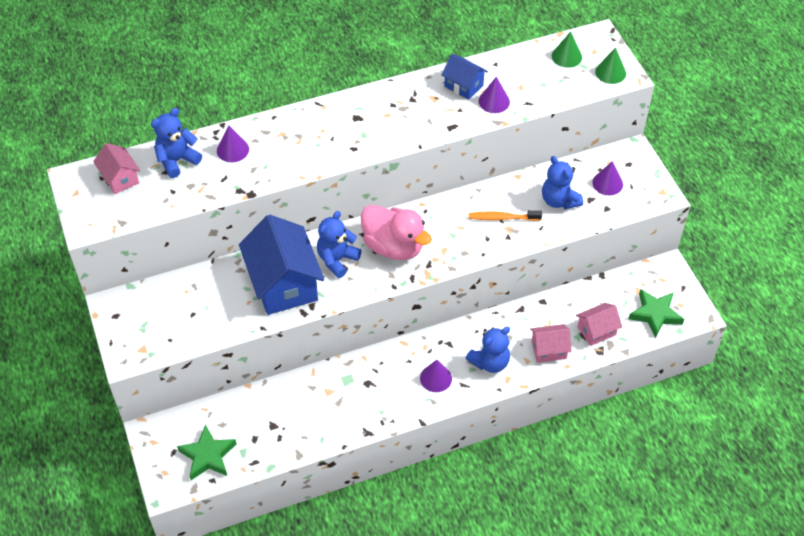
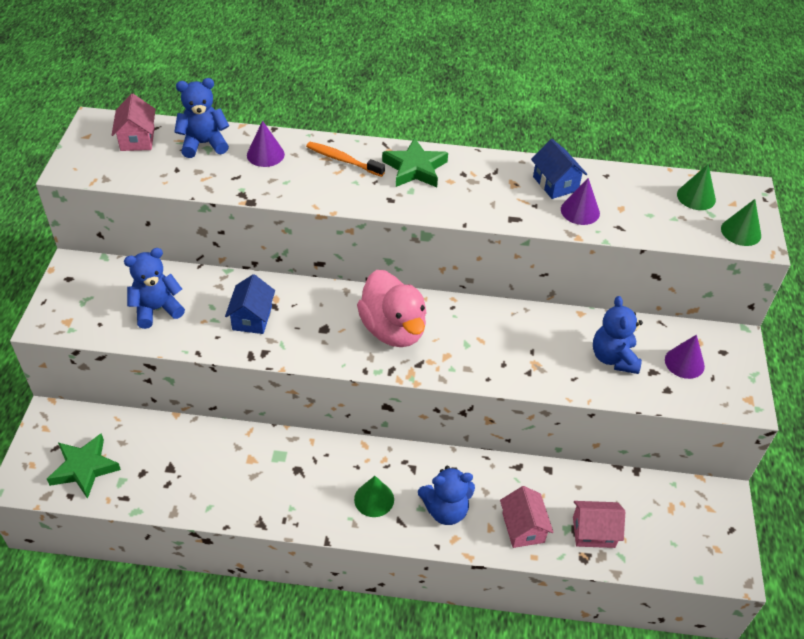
camera: 25 degrees right, 5 degrees down
(284, 283) = (252, 318): blue house -> blue house, size x0.51
(337, 260) = (324, 317): blue teddy bear -> blue teddy bear (157, 309)
(436, 378) = (374, 499): purple cone -> green cone
(502, 218) = (535, 349): orange toothbrush -> orange toothbrush (342, 160)
(548, 350) = (523, 527): pink house -> pink house turned 60 degrees clockwise
(655, 314) = (678, 546): green star -> green star (415, 168)

